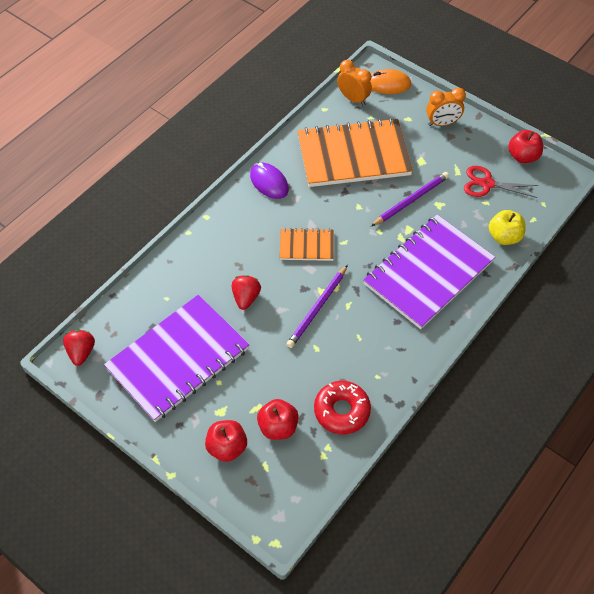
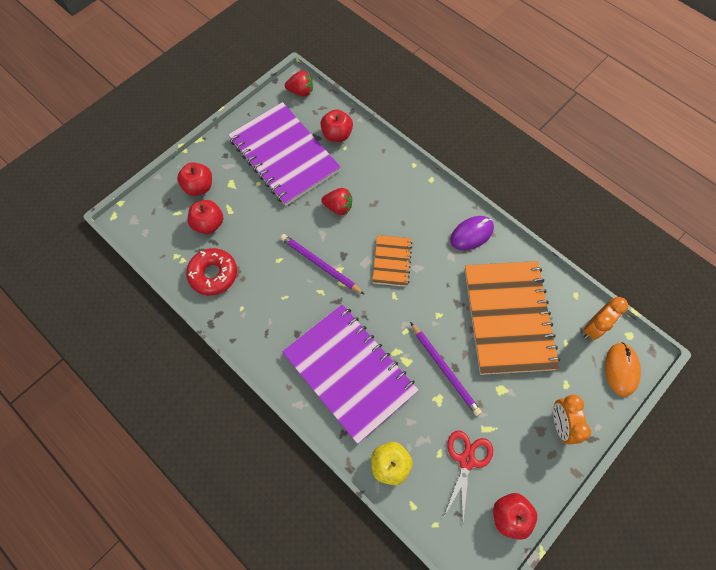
camera: 95 degrees right, 10 degrees up
(148, 307) = (337, 135): none -> red apple

